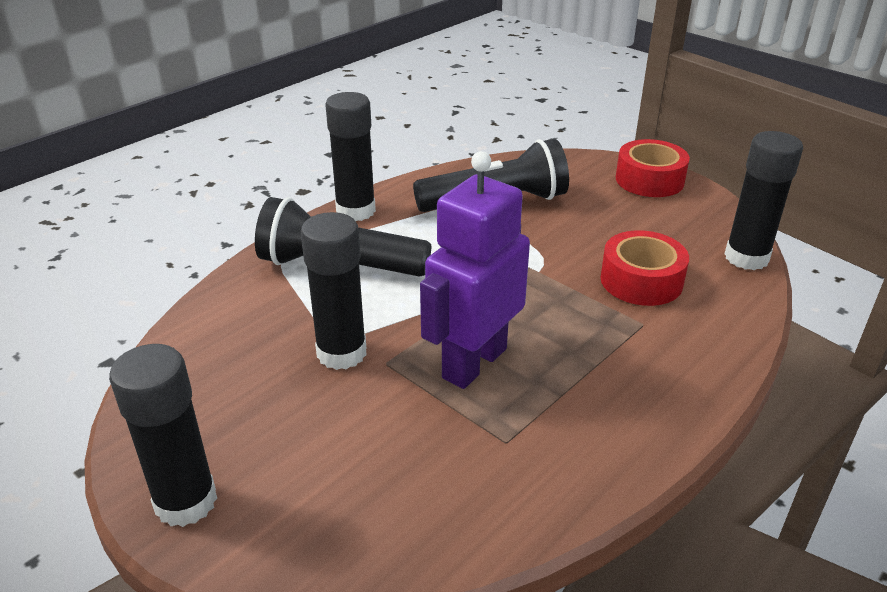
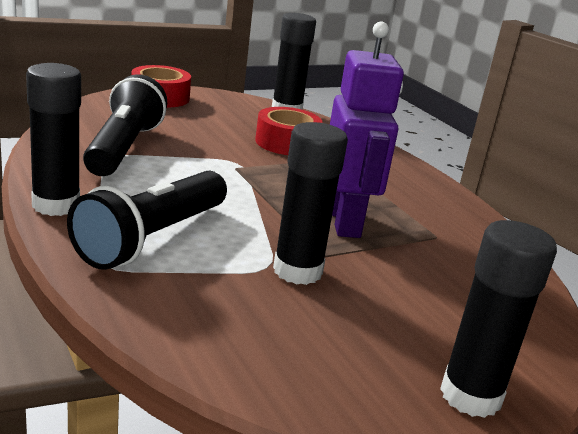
camera: 75 degrees left, 10 degrees down
(473, 363) = (345, 222): purple robot -> purple robot turned 150 degrees counterclockwise

